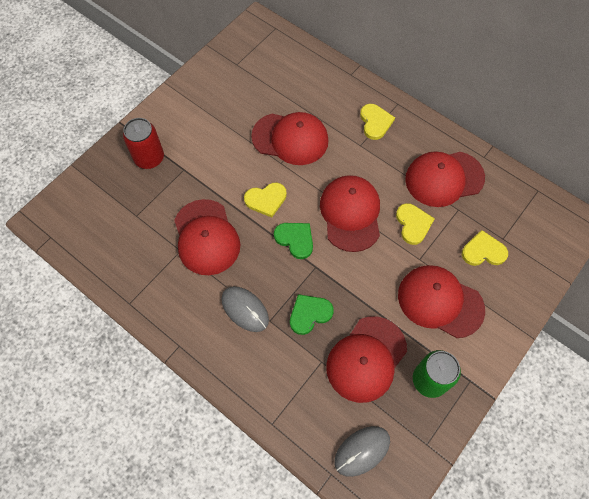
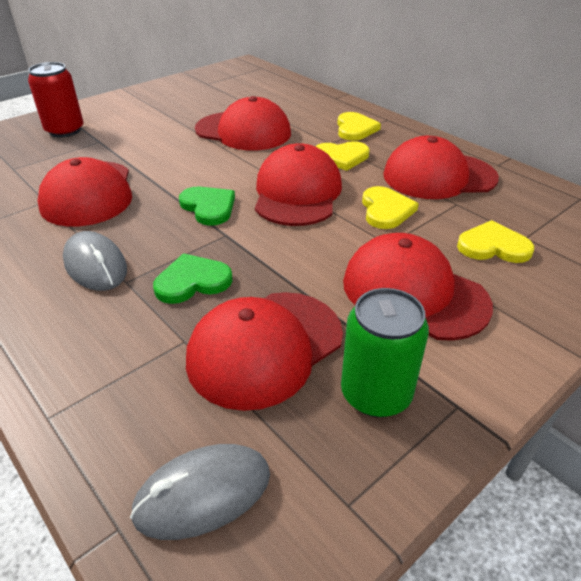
camera: 10 degrees right, 25 degrees down
(266, 200) = (187, 171): yellow heart -> yellow heart (341, 157)

